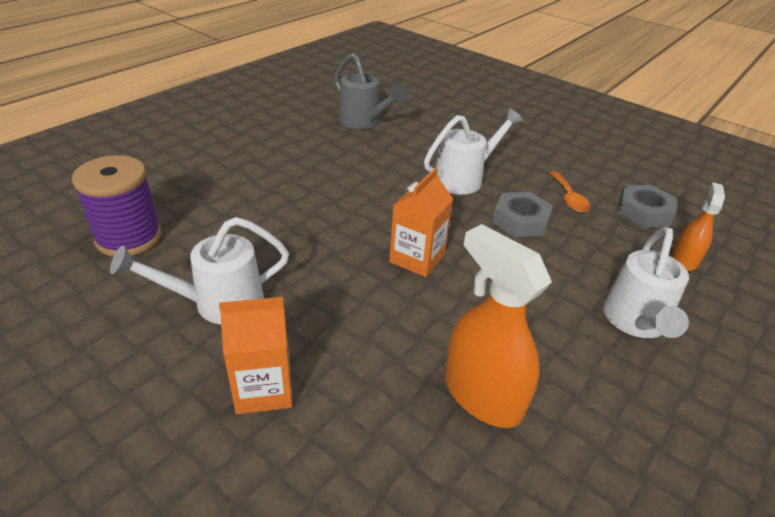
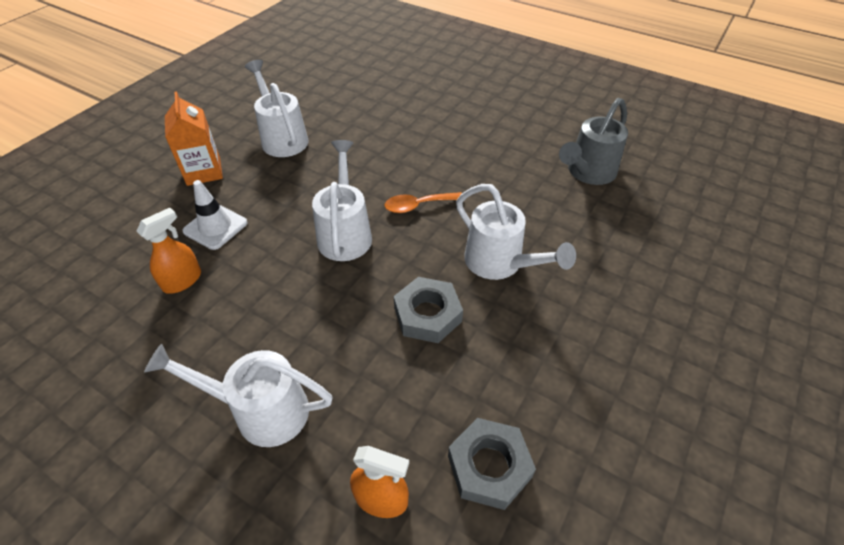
camera: 85 degrees right, 10 degrees up
(129, 238) = (347, 87): purple spool -> none
(389, 368) = (215, 227): none -> white traffic cone
(417, 258) = (345, 233): orange carton -> white watering can
(482, 395) = (182, 280): orange spray bottle -> orange spray bottle, size x0.57
(569, 198) = (493, 370): orange spoon -> orange spoon (418, 206)

